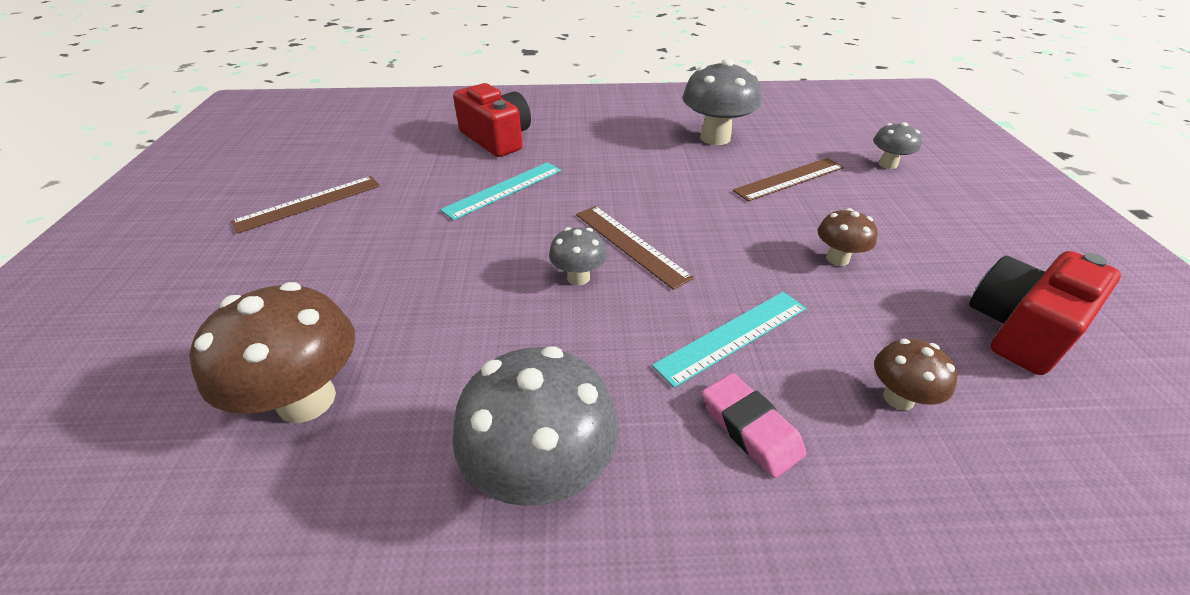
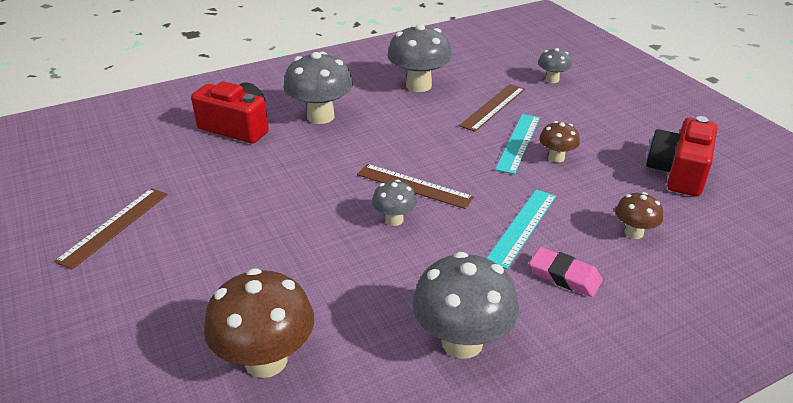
camera: 25 degrees left, 5 degrees down
(504, 190) = (282, 170): turquoise ruler -> turquoise ruler (518, 142)
(585, 146) = (320, 116): none -> grey mushroom

